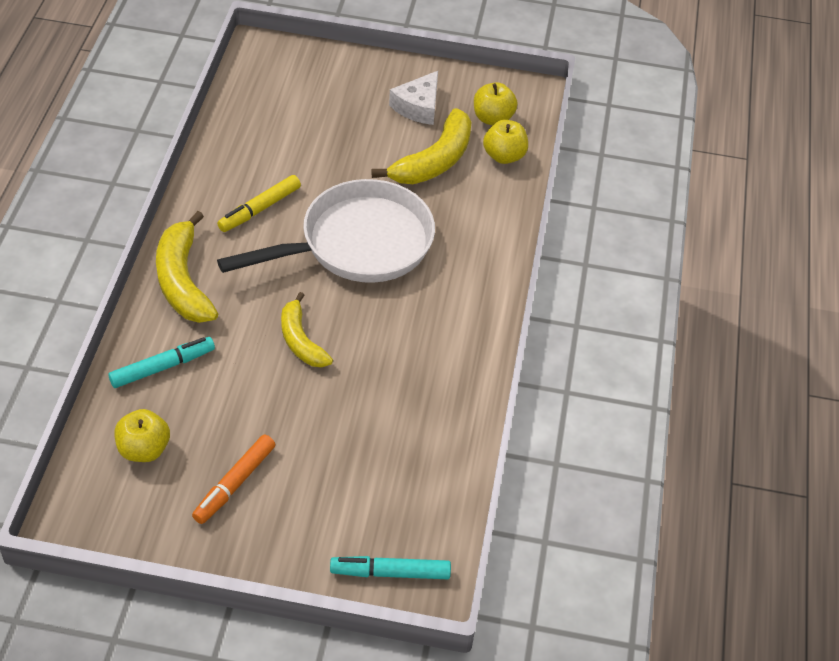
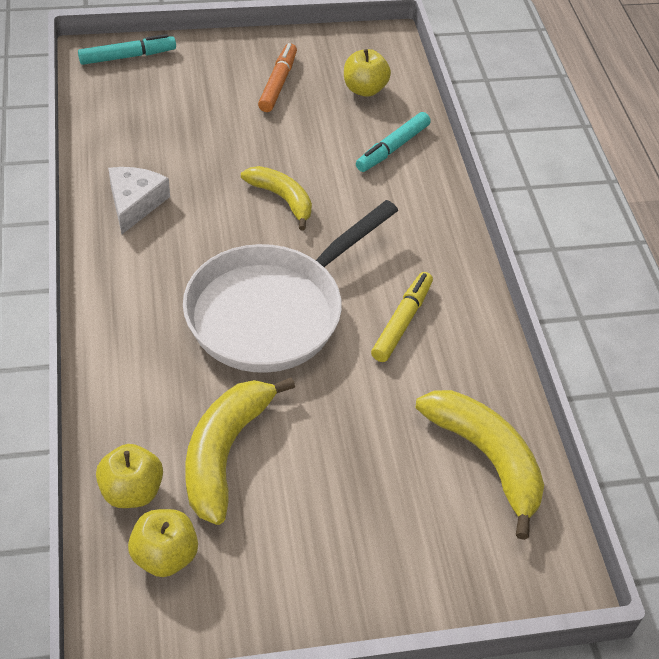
camera: 160 degrees right, 0 degrees up
(183, 281) = (428, 225): yellow banana -> yellow banana (486, 459)
(418, 107) = (281, 541): white cheese -> white cheese (135, 203)

